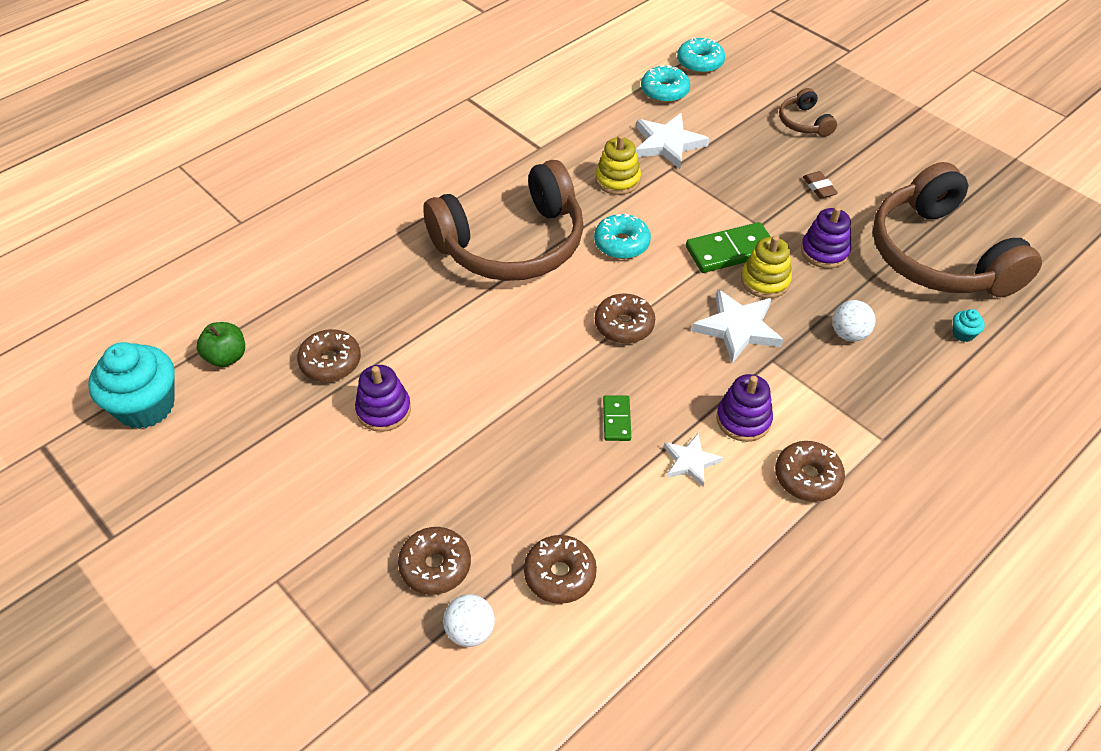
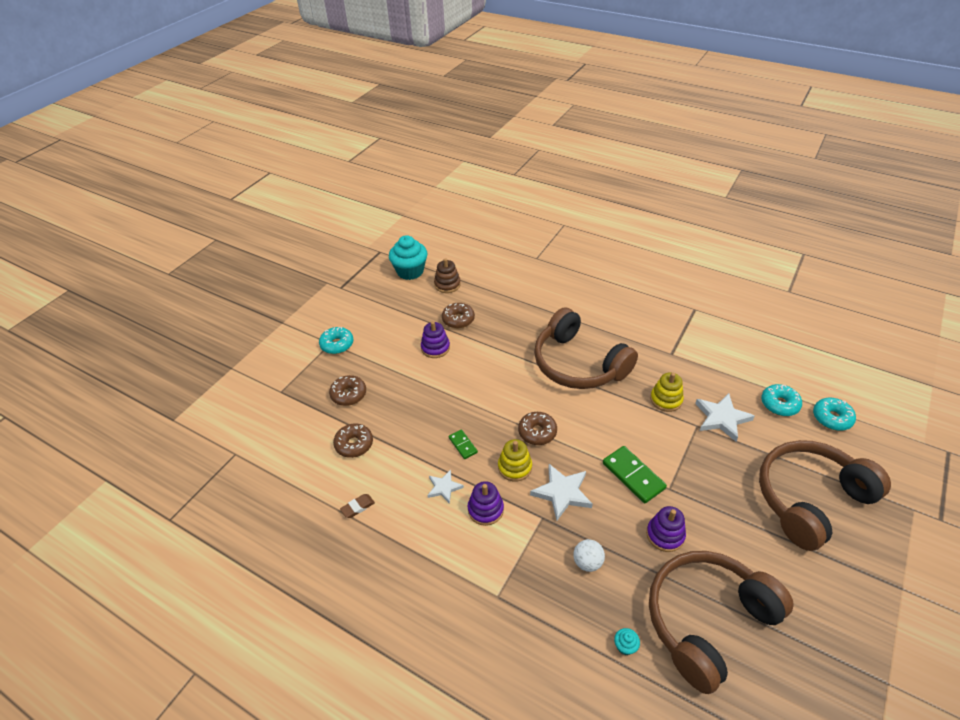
camera: 75 degrees right, 5 degrees down
(226, 357) = (447, 285): green apple -> brown stacking toy
(470, 631) = (316, 417): white ball -> none
(616, 419) = (463, 445): green domino -> green domino turned 75 degrees clockwise
(621, 243) = (607, 415): turquoise donut -> turquoise donut (337, 344)
(765, 281) = (614, 501): yellow stacking toy -> yellow stacking toy (515, 467)
(804, 122) = (810, 499): brown headphones -> brown headphones, size x2.37
(807, 477) = (451, 553): brown donut -> none
(819, 188) = (736, 521): brown eraser -> brown eraser (358, 507)

